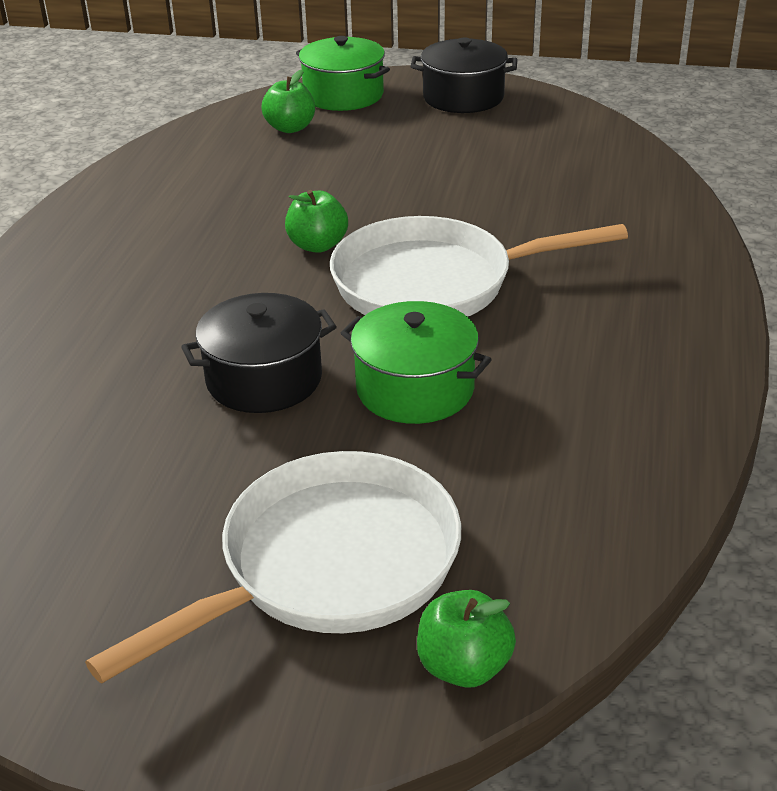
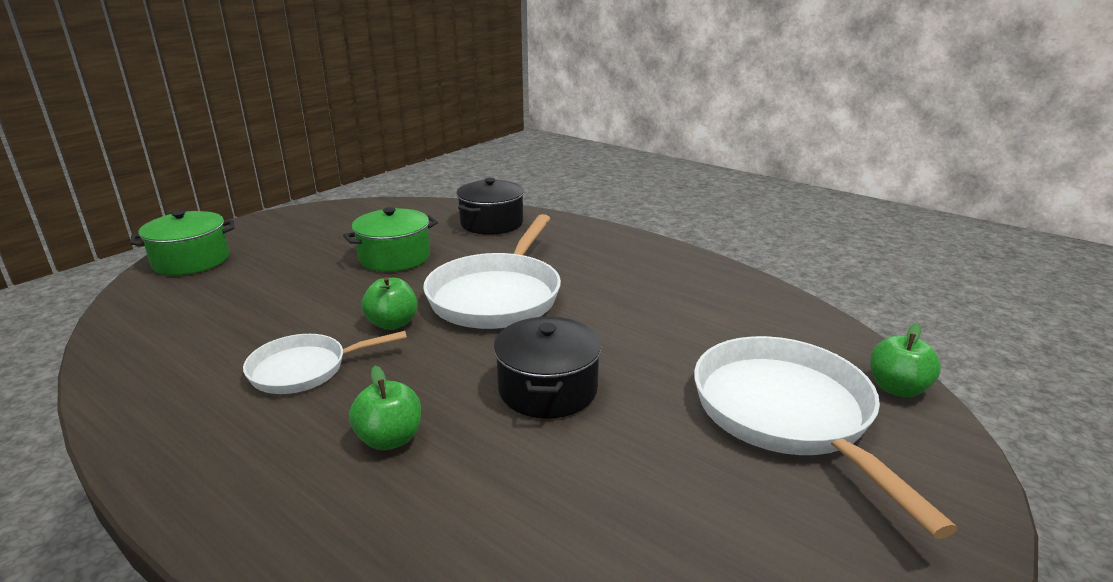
camera: 65 degrees left, 10 degrees down
(204, 236) = (305, 369): none -> white pan
(290, 128) = (199, 292): green apple -> green apple (390, 439)
(415, 389) = (612, 333): green pot -> green pot (395, 257)
(463, 97) = (280, 227): black pot -> black pot (491, 223)

